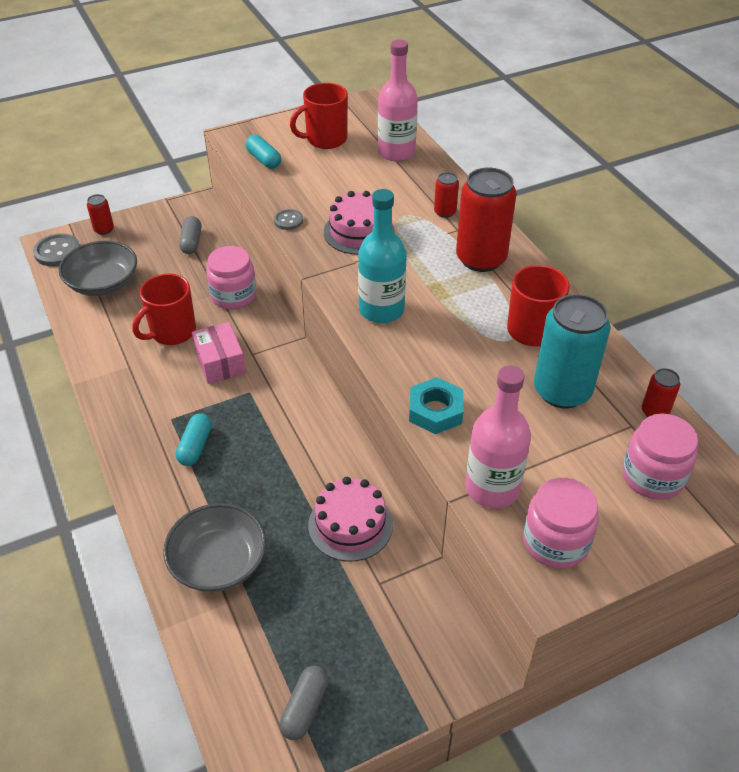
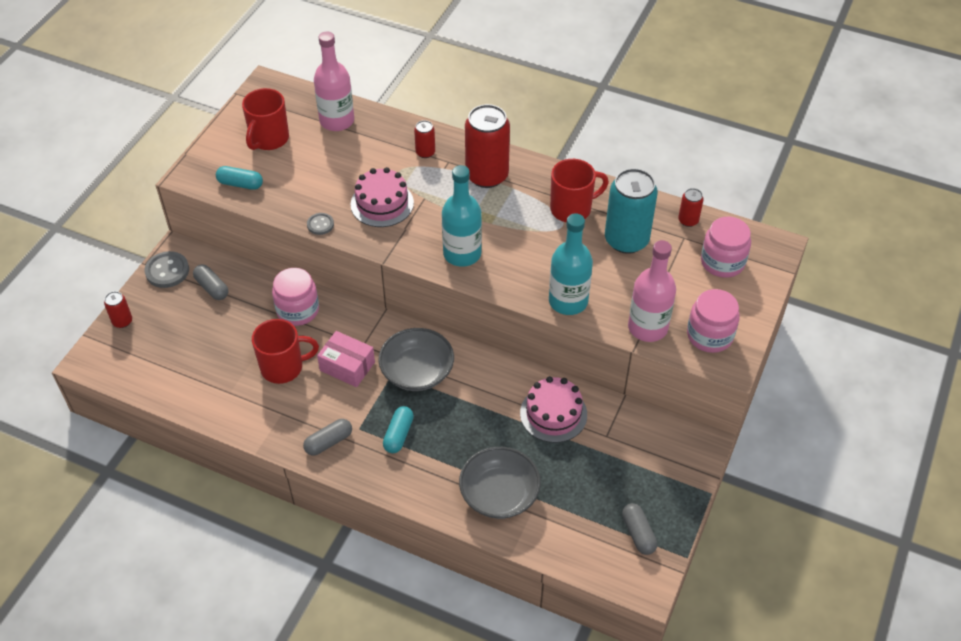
camera: 40 degrees left, 5 degrees up
(57, 252) = (105, 364): grey button -> grey button (167, 271)
(103, 283) = (179, 365): grey bowl -> grey bowl (417, 371)
(135, 413) = (328, 442): none -> grey capsule
(172, 332) = (283, 367): red mug -> red mug turned 105 degrees counterclockwise
(195, 446) = (398, 435): turquoise capsule -> turquoise capsule turned 45 degrees clockwise
(435, 411) = (568, 301): turquoise nut -> turquoise bottle

